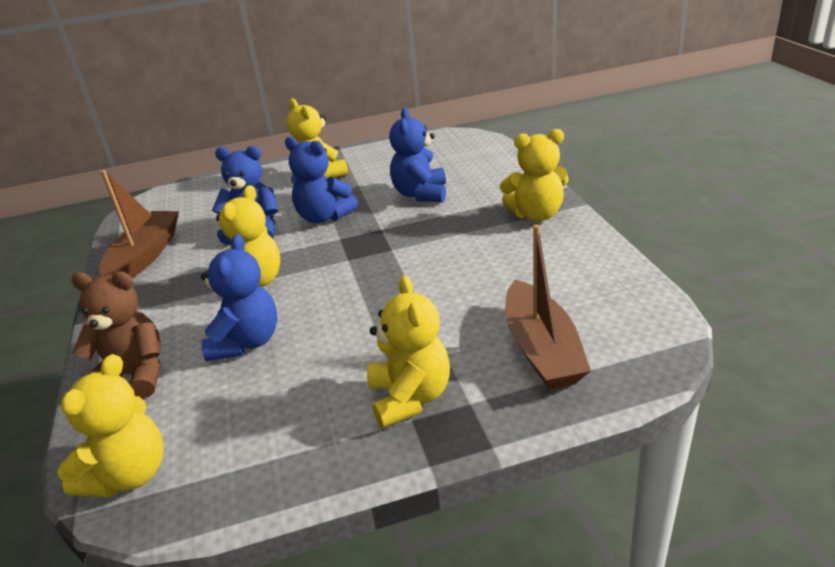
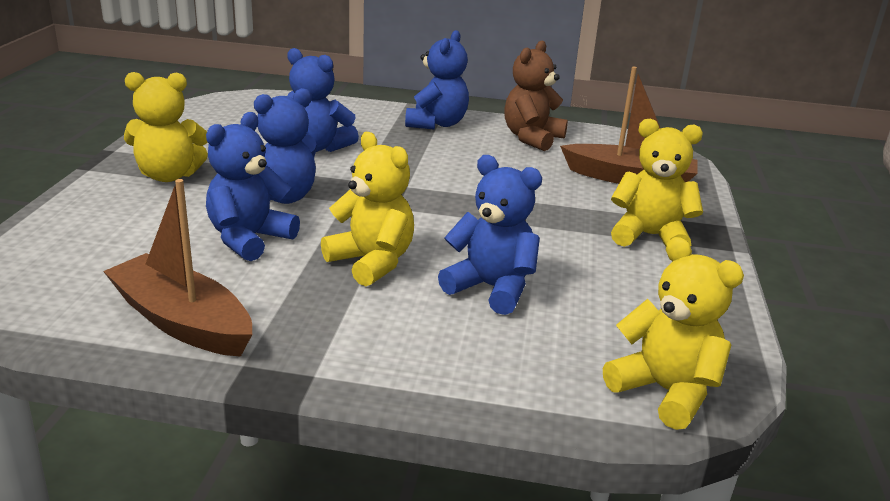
camera: 70 degrees left, 5 degrees down
(134, 375) = (485, 367): brown teddy bear -> brown teddy bear (532, 138)
(536, 214) = (437, 124): yellow teddy bear -> blue teddy bear

